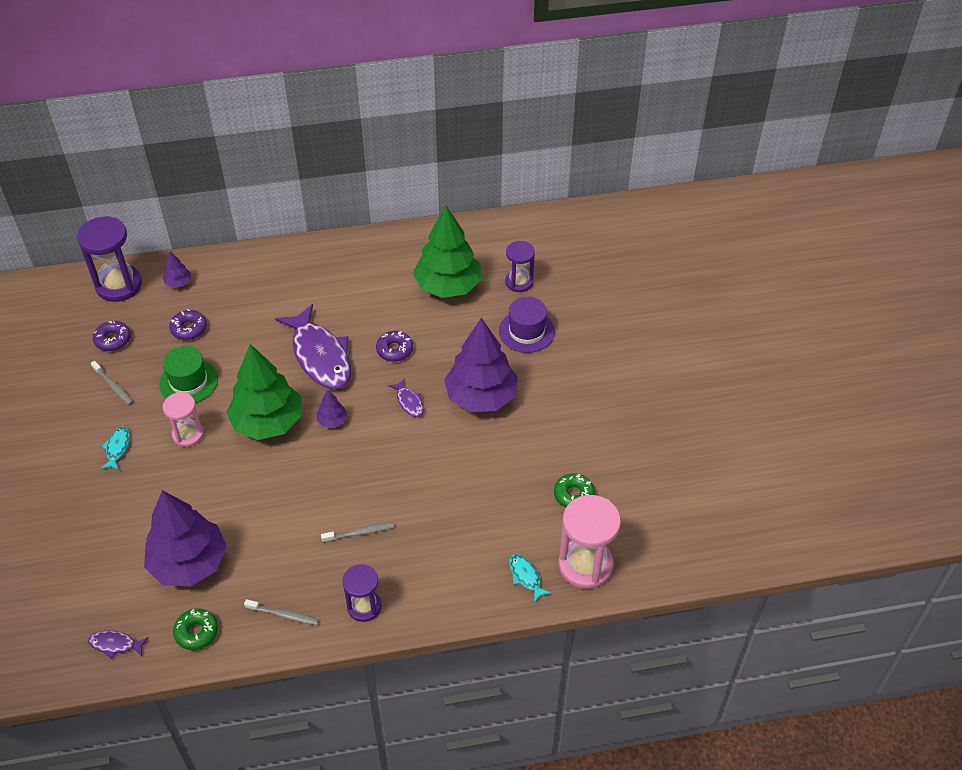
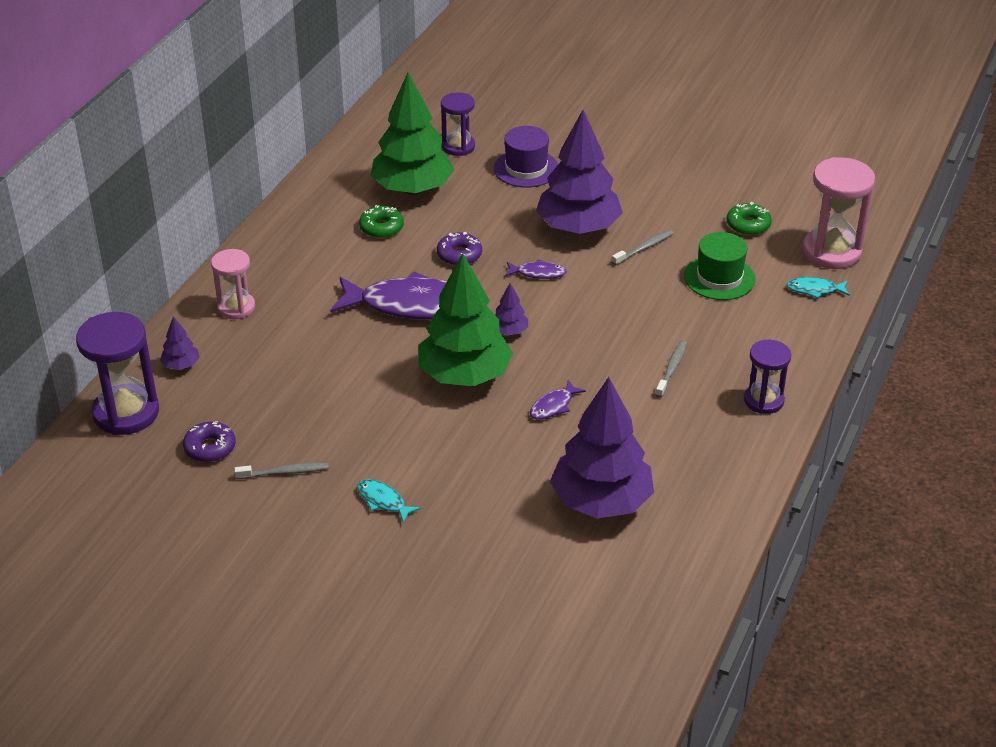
camera: 55 degrees left, 10 degrees down
(115, 644) = (661, 596): purple fish -> purple fish (553, 406)
(188, 381) = (343, 411): green hat -> green hat (719, 278)
(188, 434) = (421, 439): pink hourglass -> pink hourglass (236, 307)
(189, 329) = (263, 383): purple donut -> none
(196, 632) = (697, 528): green donut -> green donut (381, 228)
(283, 615) = (728, 458): grey toothbrush -> grey toothbrush (644, 248)

